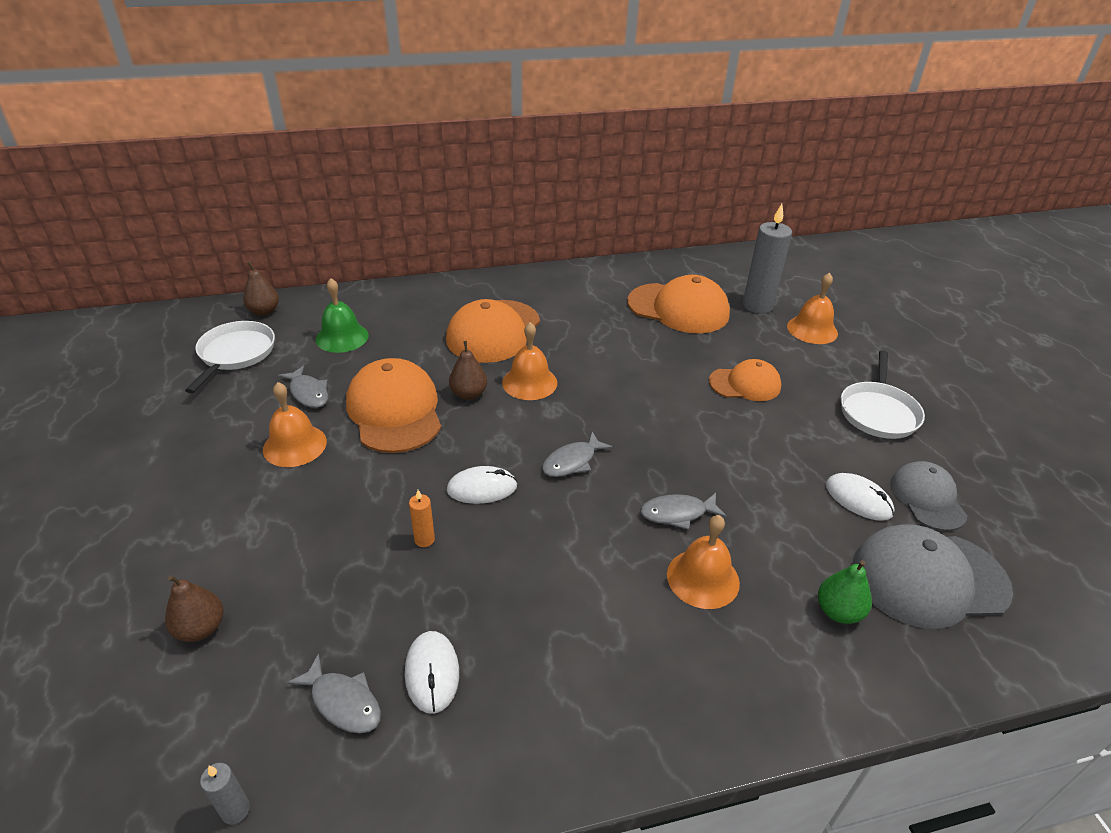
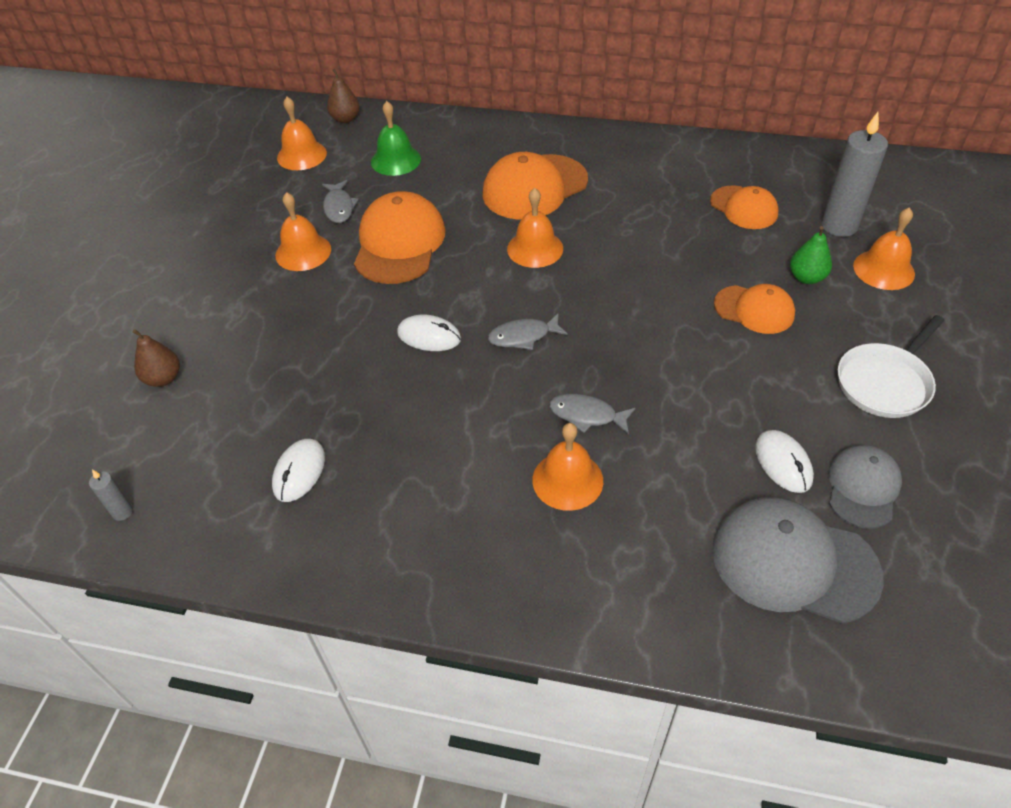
camera: 30 degrees right, 10 degrees up
(235, 354) = (301, 155): white pan -> orange bell
(343, 702) = (226, 468): grey fish -> none
(424, 539) = (356, 365): orange candle -> none
(469, 394) = (472, 245): brown pear -> none
(678, 308) = (744, 208): orange cap -> orange cap, size x0.61
(838, 611) = (673, 555): green pear -> green pear (806, 277)

